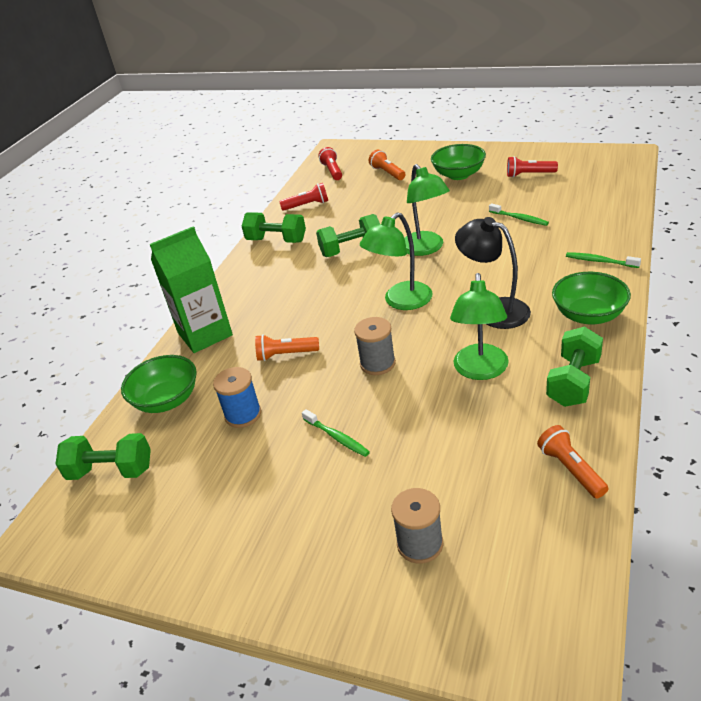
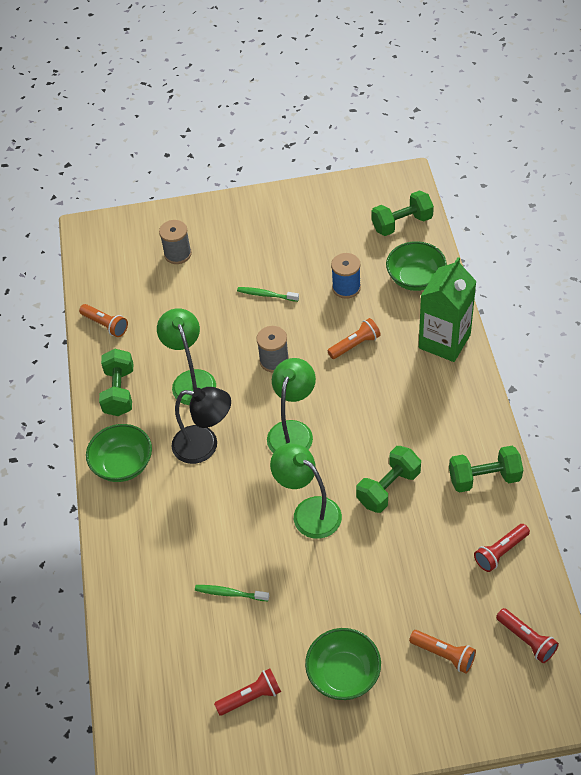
camera: 150 degrees right, 15 degrees up
(600, 261) = (127, 541): green toothbrush -> none

